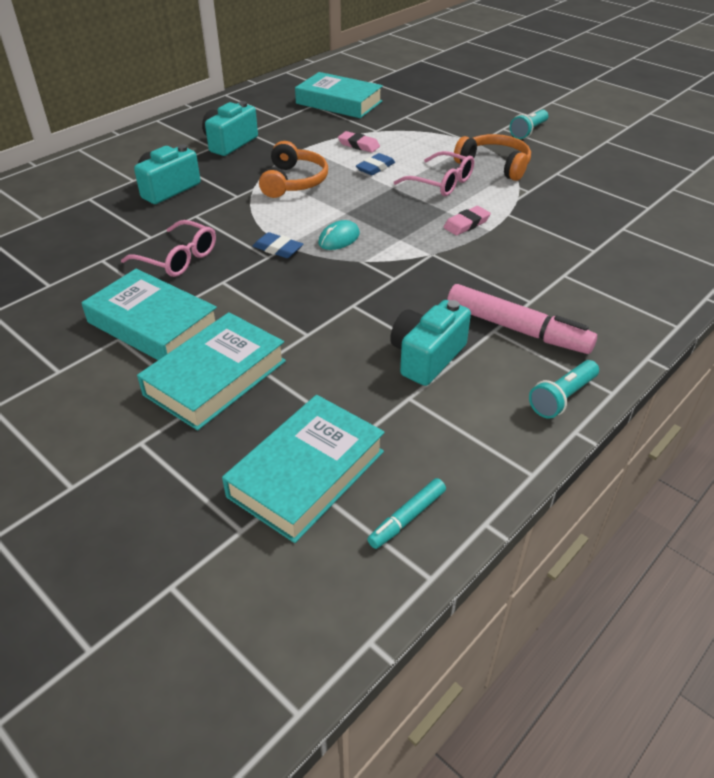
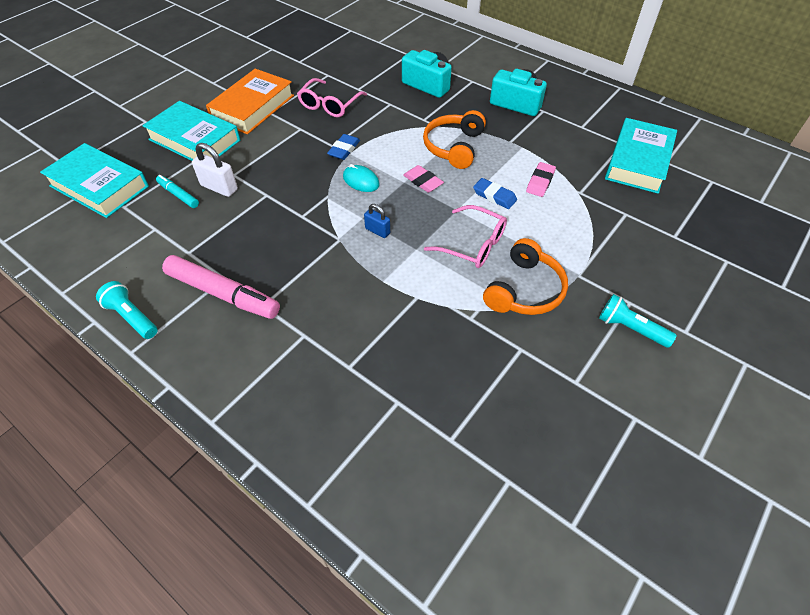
camera: 85 degrees right, 10 degrees up
(153, 324) = (253, 107): turquoise book -> orange book
(293, 182) = (454, 147): orange headphones -> orange headphones turned 105 degrees clockwise
(332, 345) = (219, 187): none -> white padlock
(407, 518) = (49, 230): turquoise marker -> turquoise marker (178, 195)
(420, 231) = (377, 231): none -> blue padlock
(427, 357) = (196, 237): turquoise camera -> none
(441, 183) = (473, 244): pink glasses -> pink glasses turned 90 degrees counterclockwise
(466, 224) = (393, 263): pink eraser -> pink eraser (423, 181)
(517, 329) = (223, 293): pink marker -> pink marker turned 90 degrees counterclockwise

